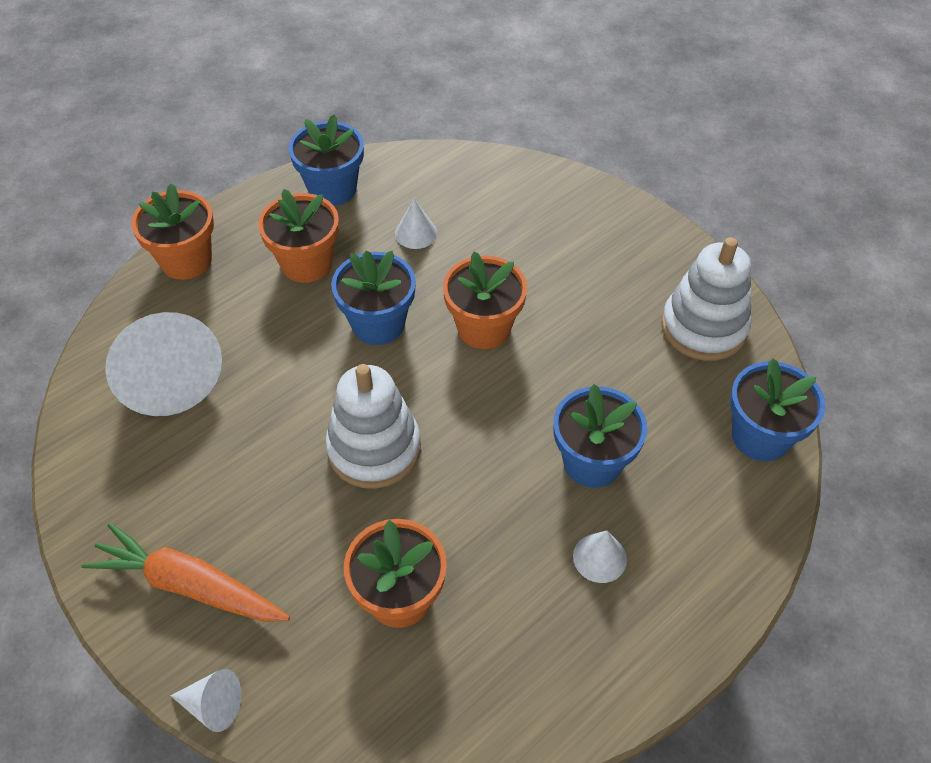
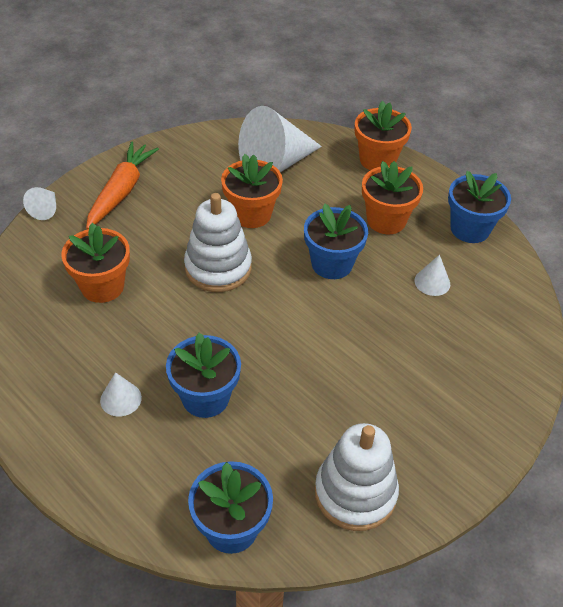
camera: 85 degrees right, 5 degrees down
(484, 328) = (335, 328): orange flower pot -> orange flower pot (251, 214)

